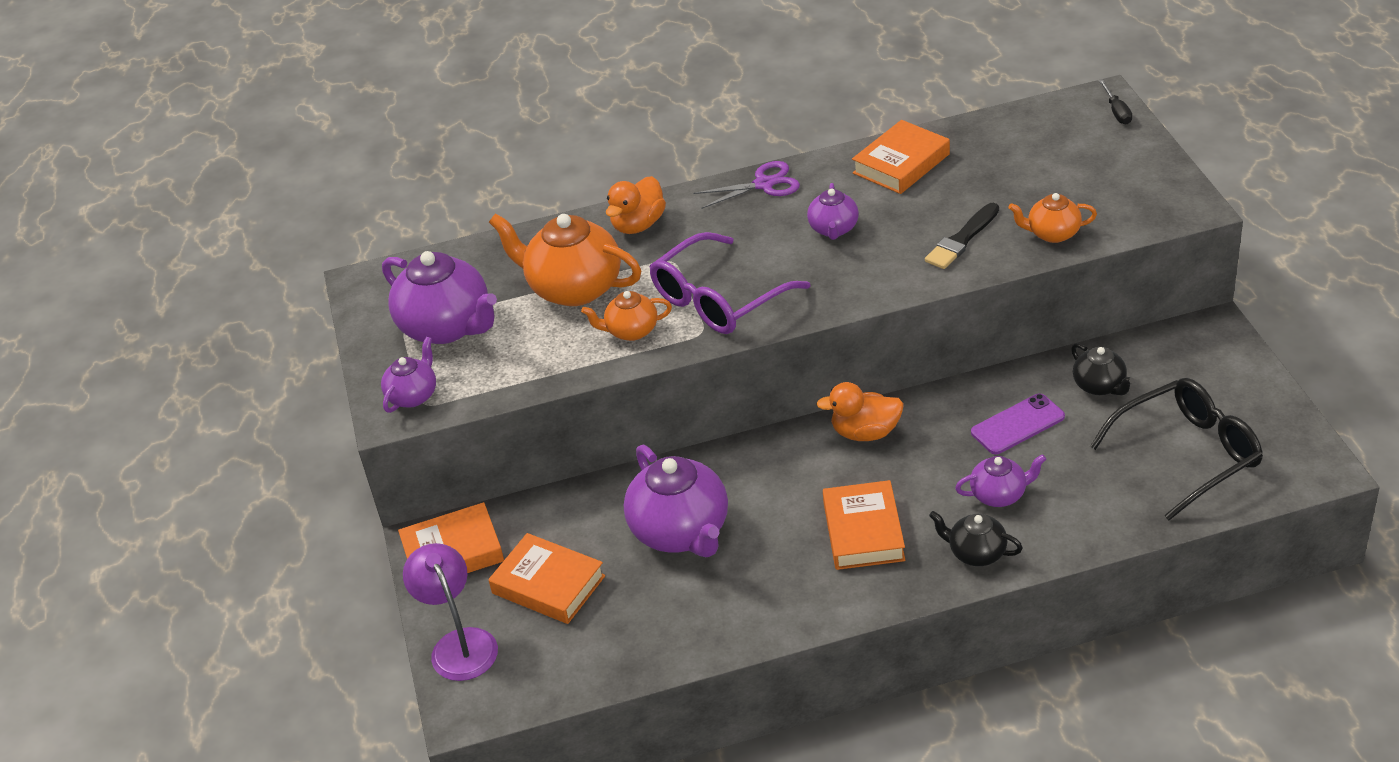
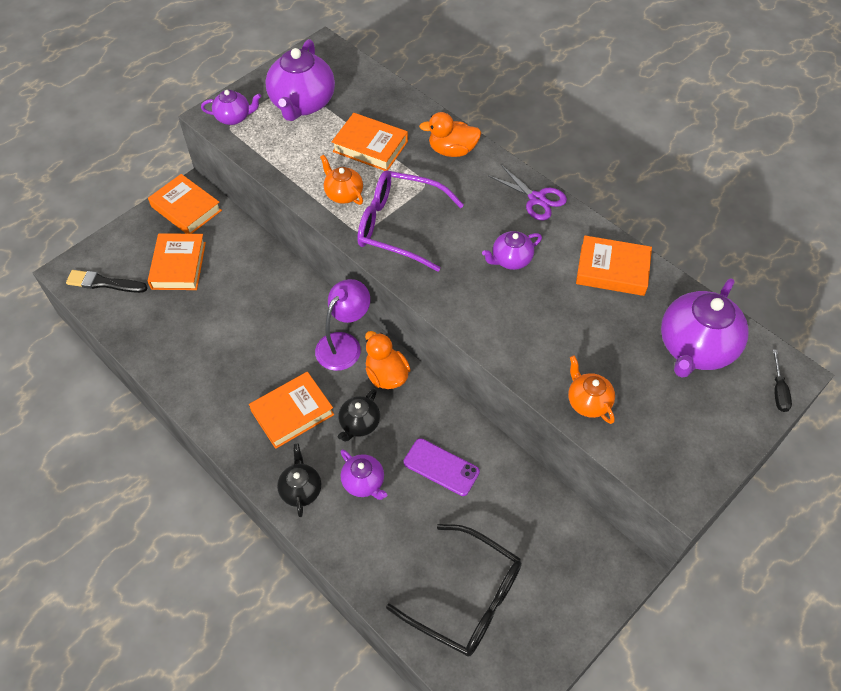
camera: 55 degrees right, 15 degrees up
(459, 644) = (117, 246): purple lamp -> purple lamp (344, 344)
(574, 288) = (370, 146): orange teapot -> orange book
(681, 532) = (249, 312): purple teapot -> purple teapot (695, 348)
(962, 239) = (545, 343): black brush -> black brush (104, 283)
(1099, 386) = (511, 507): black teapot -> black teapot (359, 424)
(1117, 111) = (778, 390): black screwdriver -> black screwdriver turned 45 degrees counterclockwise

